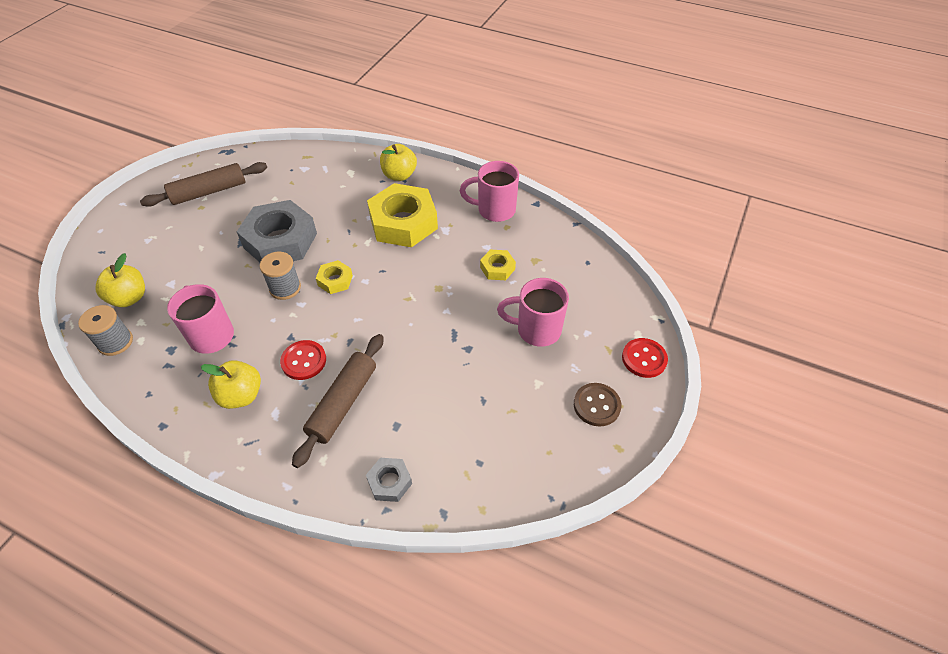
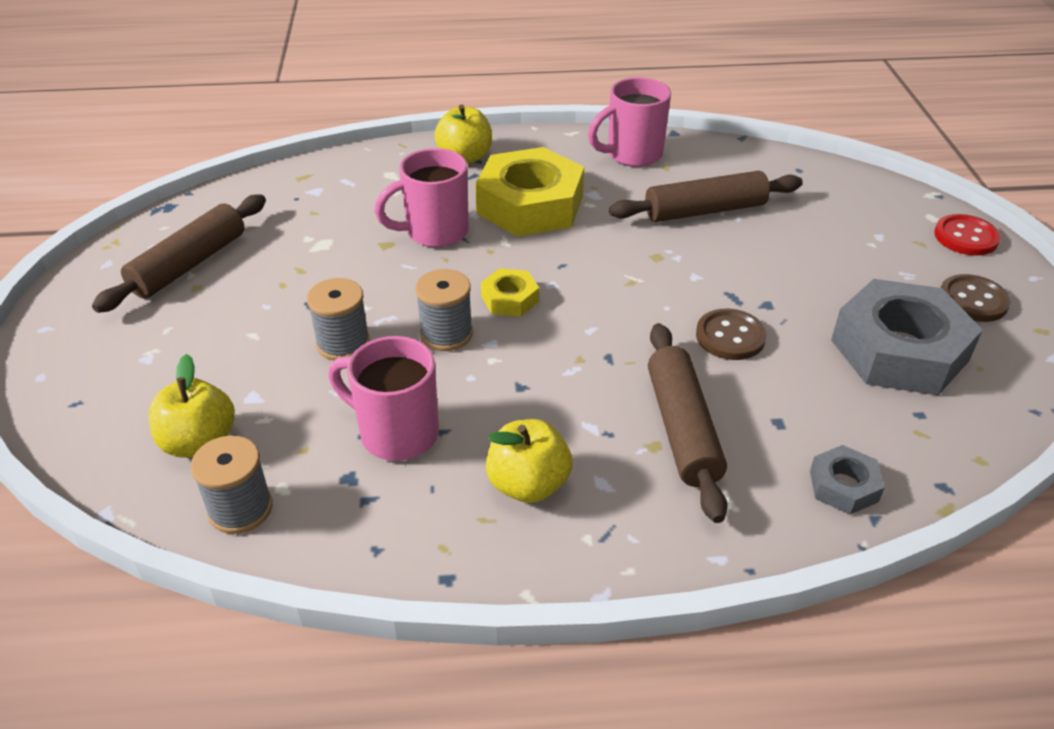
camera: 30 degrees left, 10 degrees down
(234, 271) = (343, 343): none -> grey spool
(280, 240) = (375, 283): grey nut -> grey nut (899, 350)
(304, 361) = (572, 405): red button -> none
(425, 359) = (730, 336): none -> brown button
(497, 268) = (705, 211): yellow nut -> brown rolling pin
(537, 330) = (823, 254): pink mug -> pink mug (434, 232)

